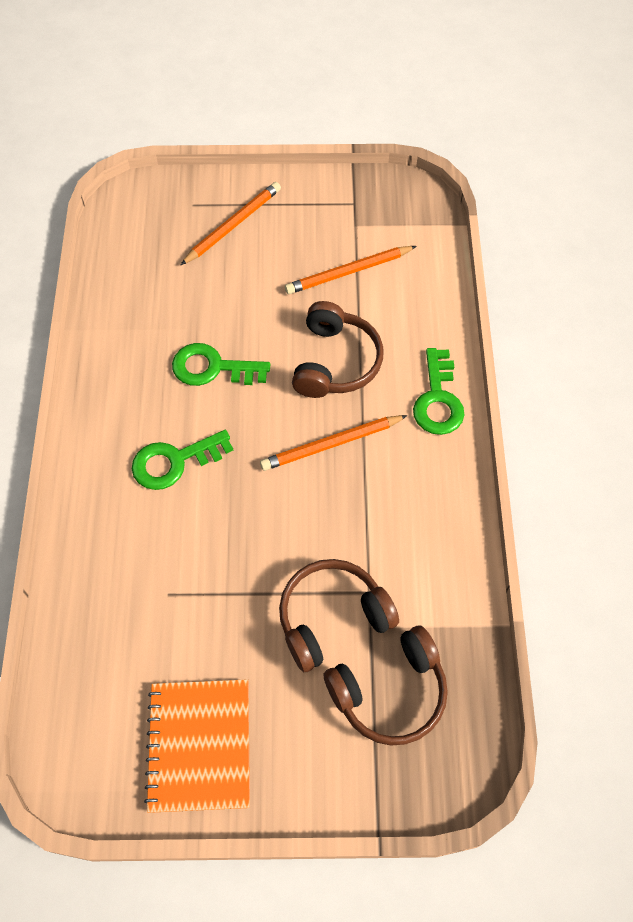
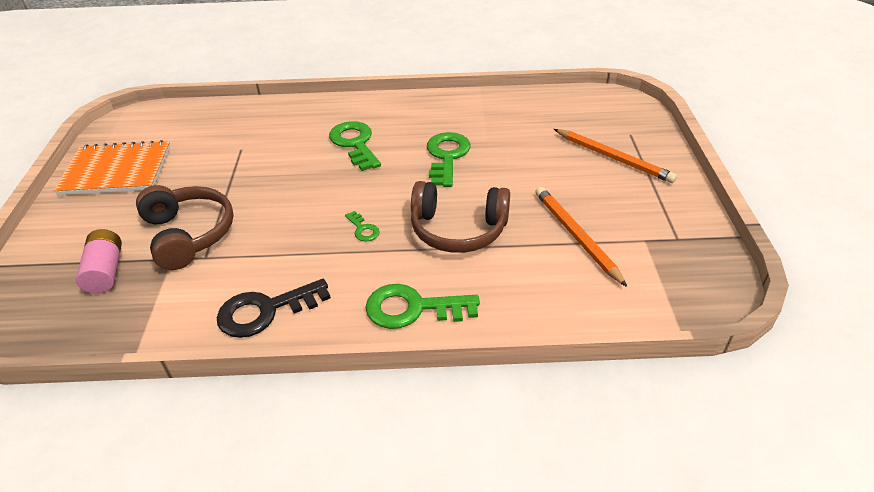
camera: 90 degrees right, 20 degrees down
(331, 444) = (363, 229): orange pencil -> green key
(389, 692) = (106, 271): brown headphones -> pink battery
(443, 519) = (265, 311): none -> black key

